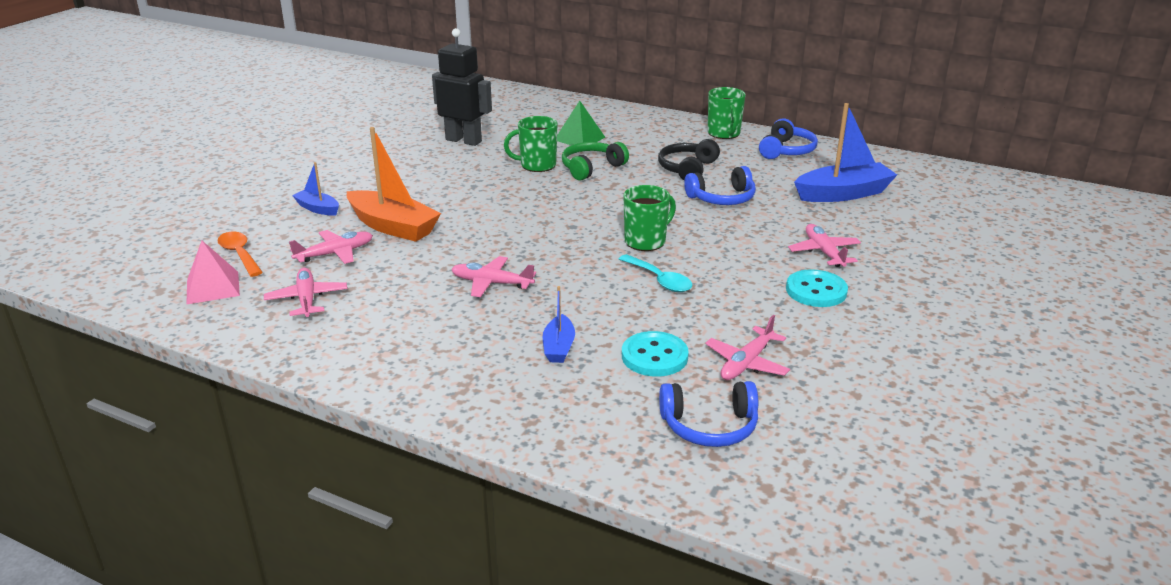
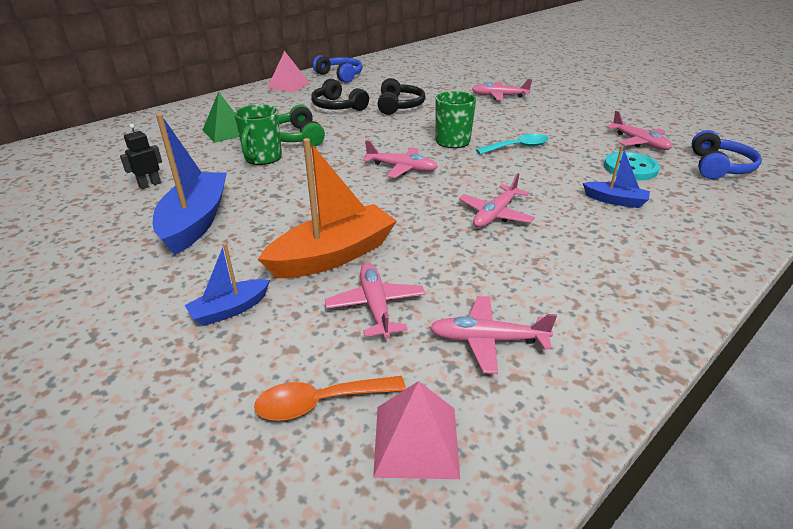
camera: 70 degrees left, 5 degrees up
(464, 140) = (150, 185): black robot -> black robot, size x0.47
(559, 226) = (401, 168): none -> pink plane
(722, 198) = (399, 106): blue headphones -> black headphones
(724, 134) = (288, 85): green mug -> pink pyramid
(816, 291) = (549, 108): turquoise button -> none
(843, 194) = (421, 76): blue boat -> blue boat (196, 222)

